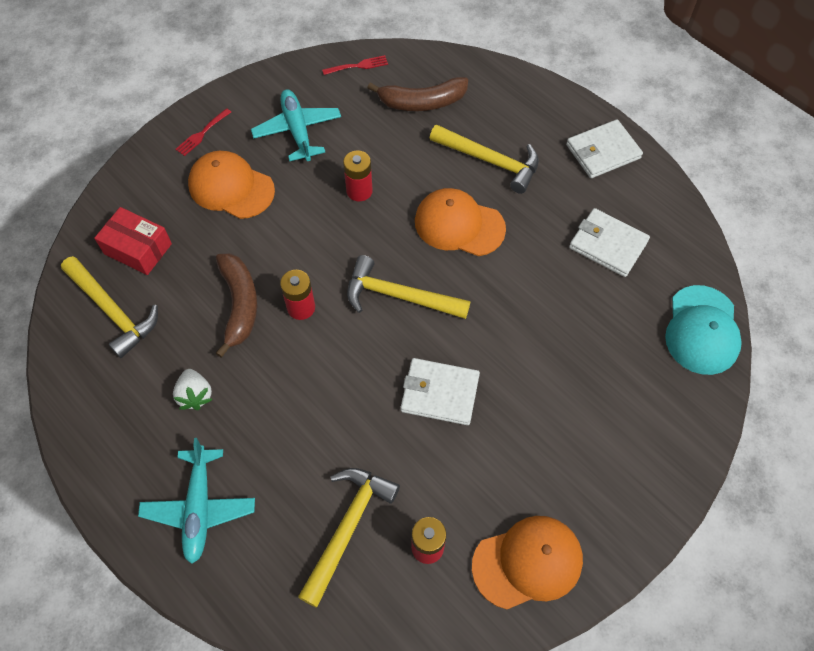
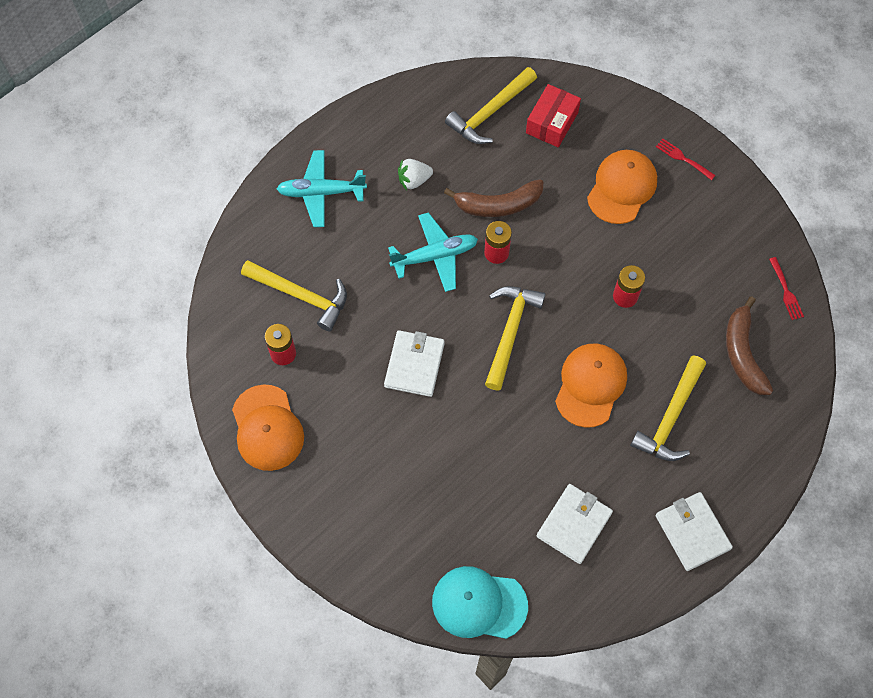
camera: 90 degrees right, 5 degrees up
(297, 130) = (694, 239): turquoise plane -> turquoise plane (435, 256)

